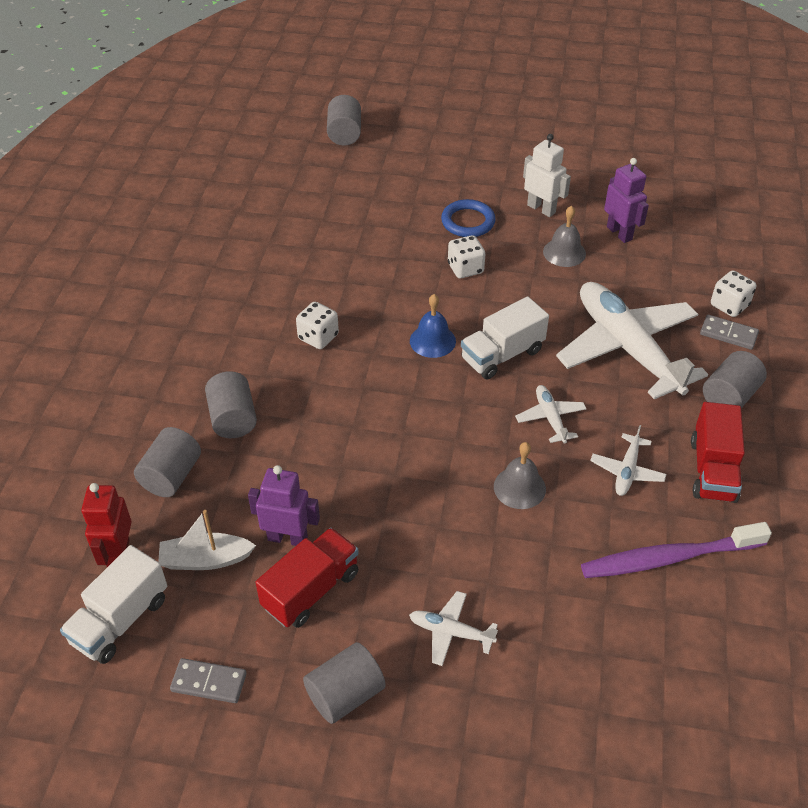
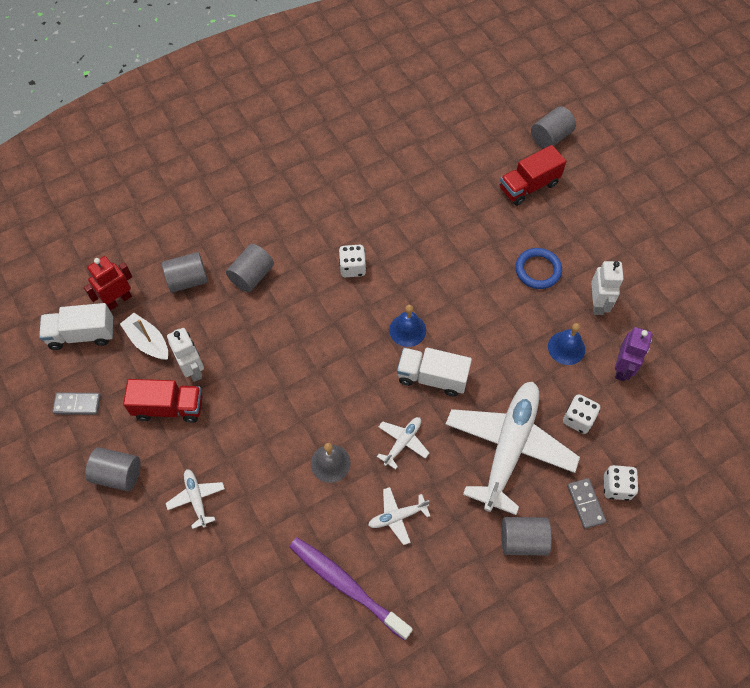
camera: 50 degrees right, 15 degrees up
(209, 682) = (77, 404): grey domino -> grey domino turned 60 degrees counterclockwise
(287, 538) = (193, 369): purple robot -> white robot
(465, 269) = (490, 301): white dice -> white dice (578, 419)
(564, 252) = (566, 348): grey bell -> blue bell
(712, 470) = (443, 569): red truck -> red truck (528, 186)

